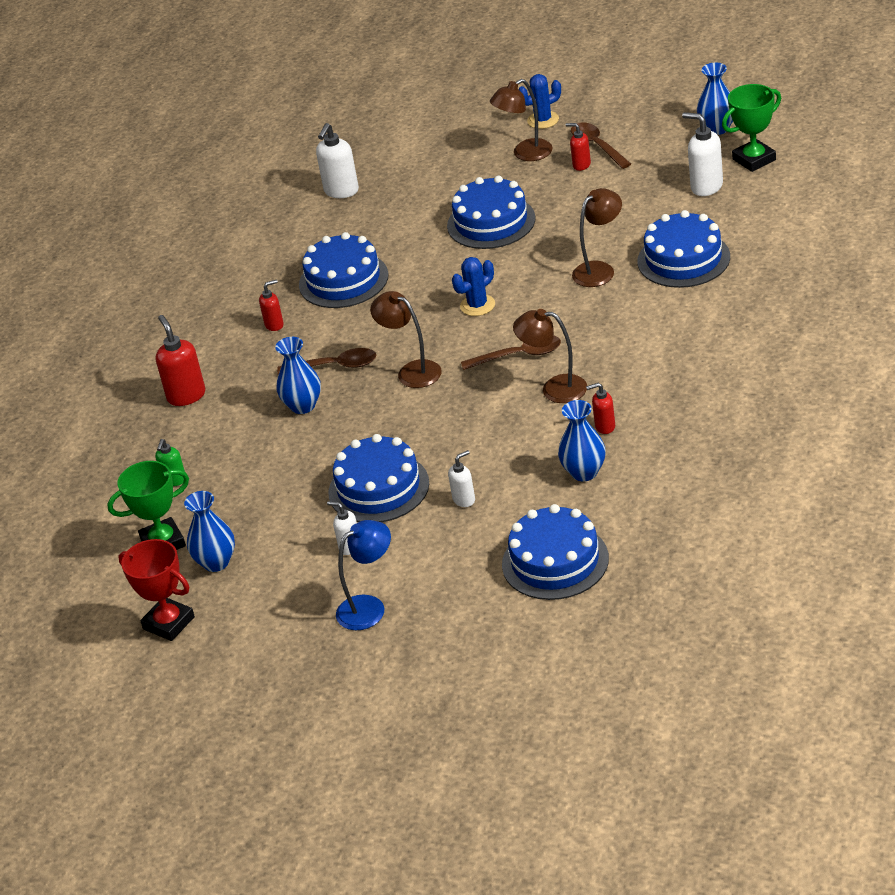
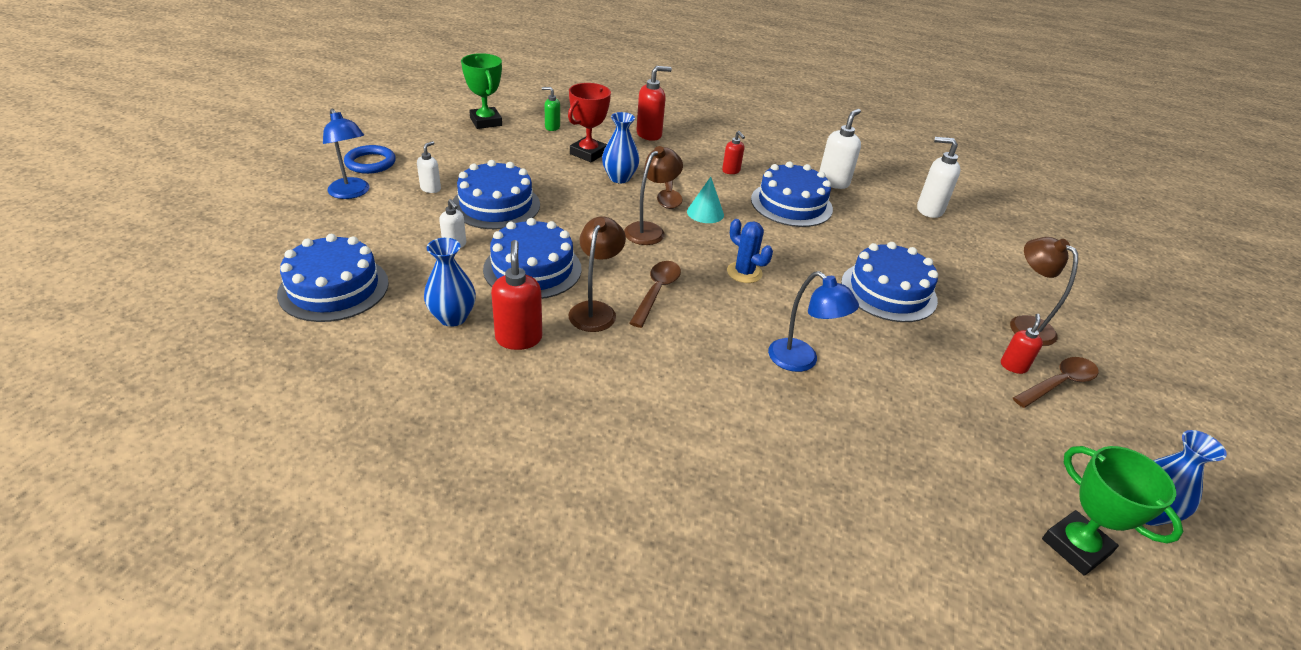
camera: 80 degrees right, 0 degrees up
(169, 623) = (400, 121): red trophy -> red trophy (588, 153)
(216, 562) = (451, 138): blue vase -> none
(292, 614) = (370, 163): none -> blue ring
(371, 337) = (705, 213): none -> turquoise cone
(519, 355) = (656, 292): brown spoon -> brown spoon turned 150 degrees counterclockwise
(543, 120) = (1099, 344): blue cactus -> none
(599, 270) = (801, 361): brown lamp -> blue lamp
(604, 427) = (519, 338): red soap dispenser -> red soap dispenser, size x1.68
(683, 259) = (821, 437): blue cake -> blue cake (532, 269)
(706, 187) = (991, 480): white soap dispenser -> white soap dispenser (833, 182)

